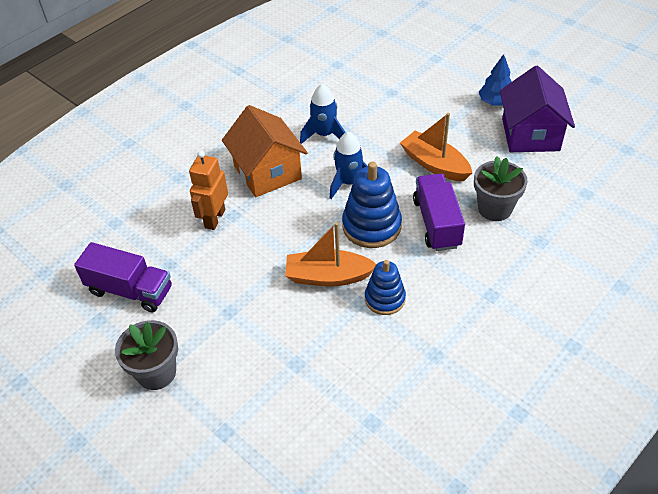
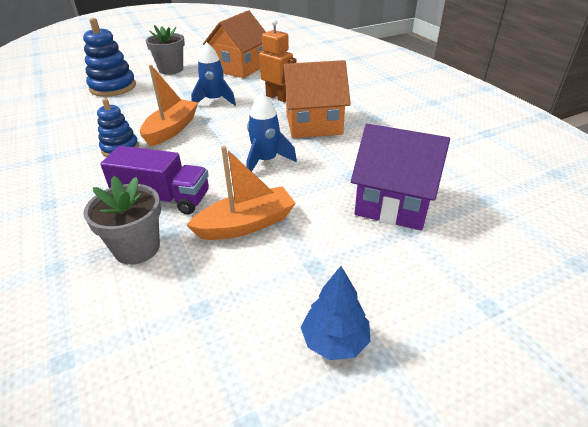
camera: 110 degrees right, 10 degrees down
(130, 290) = (240, 68): purple truck -> orange house
(324, 135) = (348, 162): blue rocket -> blue rocket (214, 101)
(371, 226) = (200, 160): blue stacking toy -> blue stacking toy (113, 87)
(530, 135) = (229, 352): purple house -> purple house (394, 203)

